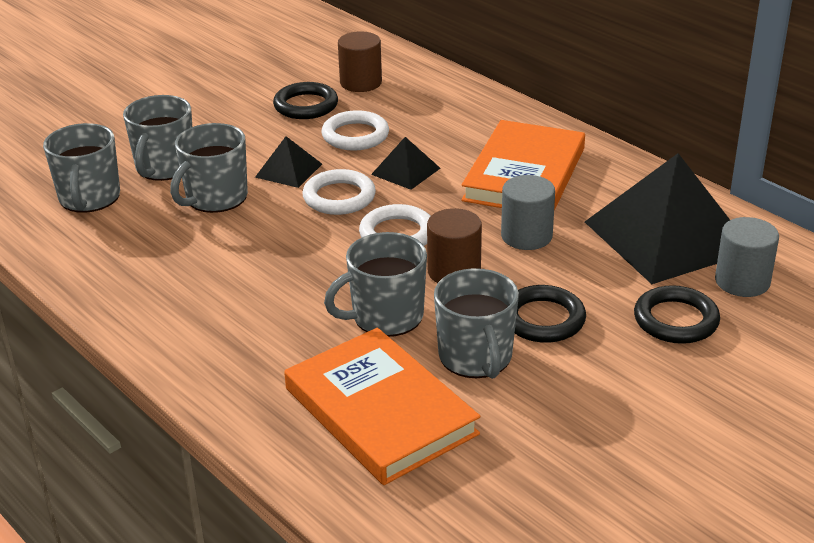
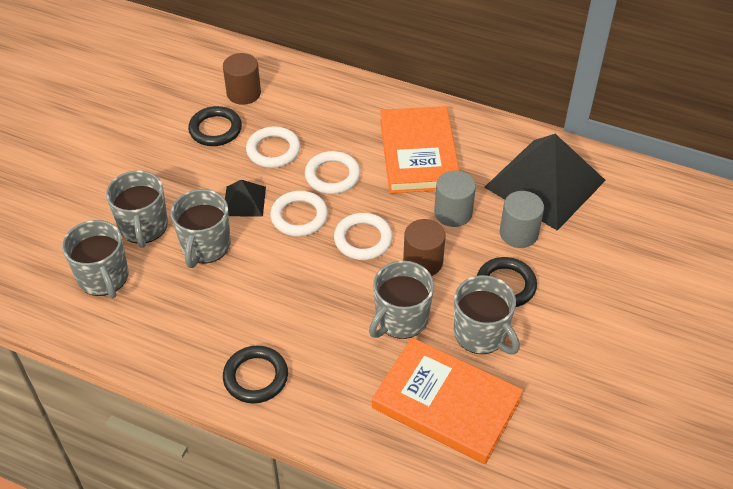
camera: 25 degrees left, 15 degrees up
(405, 171) = (332, 176): black pyramid -> white ring
(676, 320) = (588, 257): black ring -> black ring (256, 377)
(742, 281) = (611, 209): grey cylinder -> grey cylinder (518, 233)

